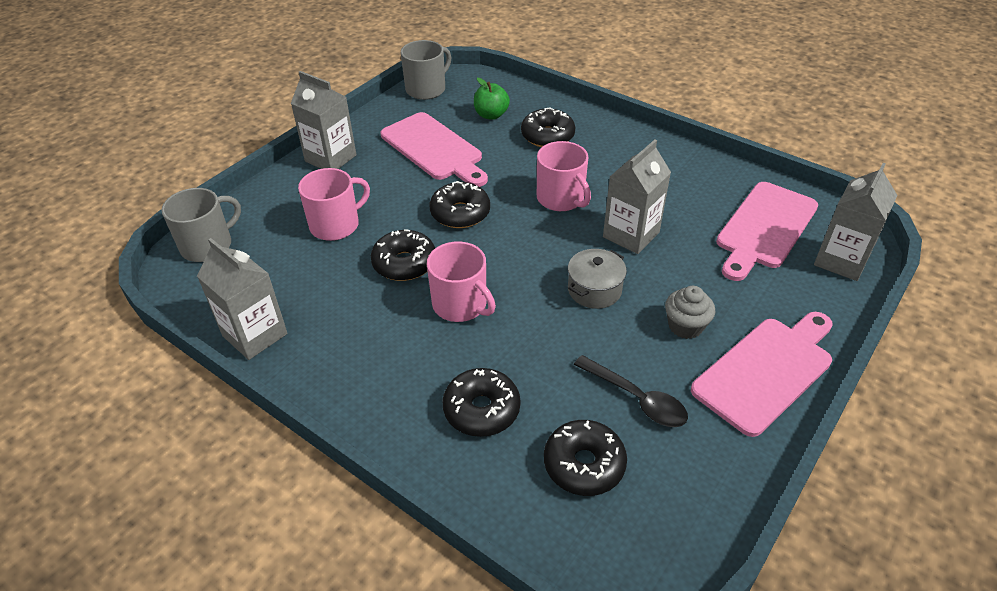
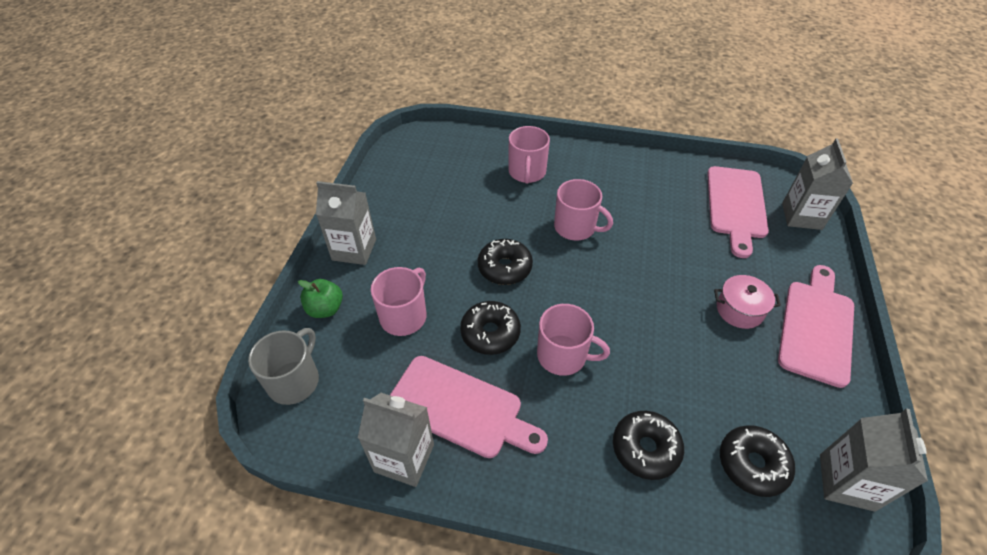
camera: 25 degrees left, 5 degrees up
(426, 89) = (396, 155): grey mug -> none
(434, 149) = (441, 212): pink cutting board -> pink cutting board (460, 408)
(491, 115) = (468, 165): green apple -> green apple (325, 309)
(547, 136) = (527, 172): black donut -> pink mug
(594, 290) = (655, 302): grey pot -> none
(631, 235) = (649, 243): grey carton -> grey carton (846, 482)
(636, 398) = (748, 388): black spoon -> none
(685, 326) = (739, 310): grey cupcake -> pink pot

